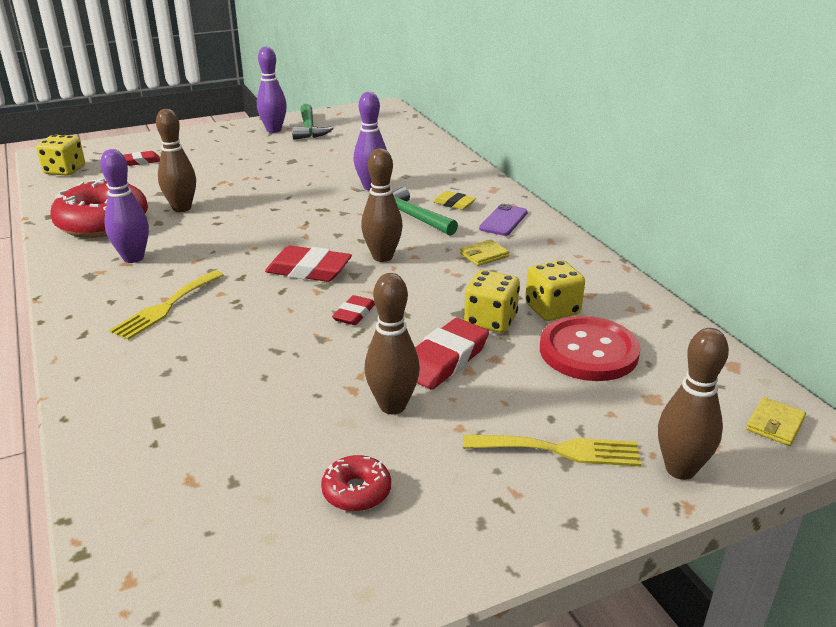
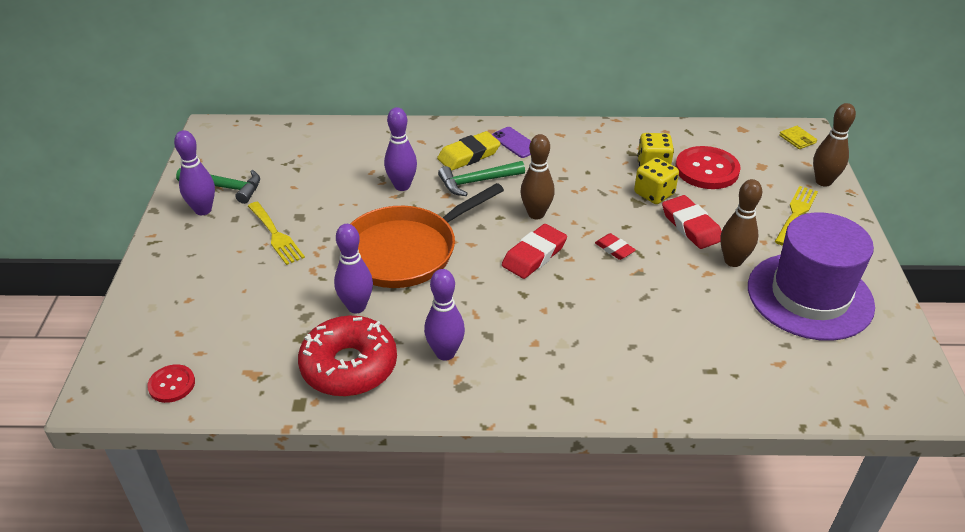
camera: 65 degrees left, 10 degrees up
(65, 170) = (172, 384): yellow dice -> red button
(141, 161) = (201, 319): red eraser -> none
(166, 307) = (550, 344): yellow fork -> yellow fork (276, 235)
(182, 208) = (356, 307): brown bowling pin -> purple bowling pin
(272, 210) = (405, 251): none -> orange pan
(356, 491) = (810, 296): red donut -> purple hat
(454, 203) = (469, 155): yellow eraser -> yellow eraser, size x1.71
(484, 255) = (563, 168): yellow wallet -> none

